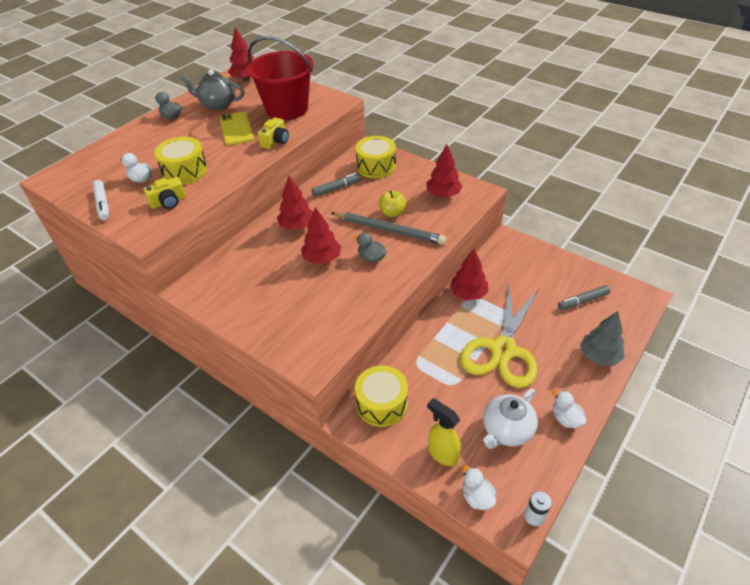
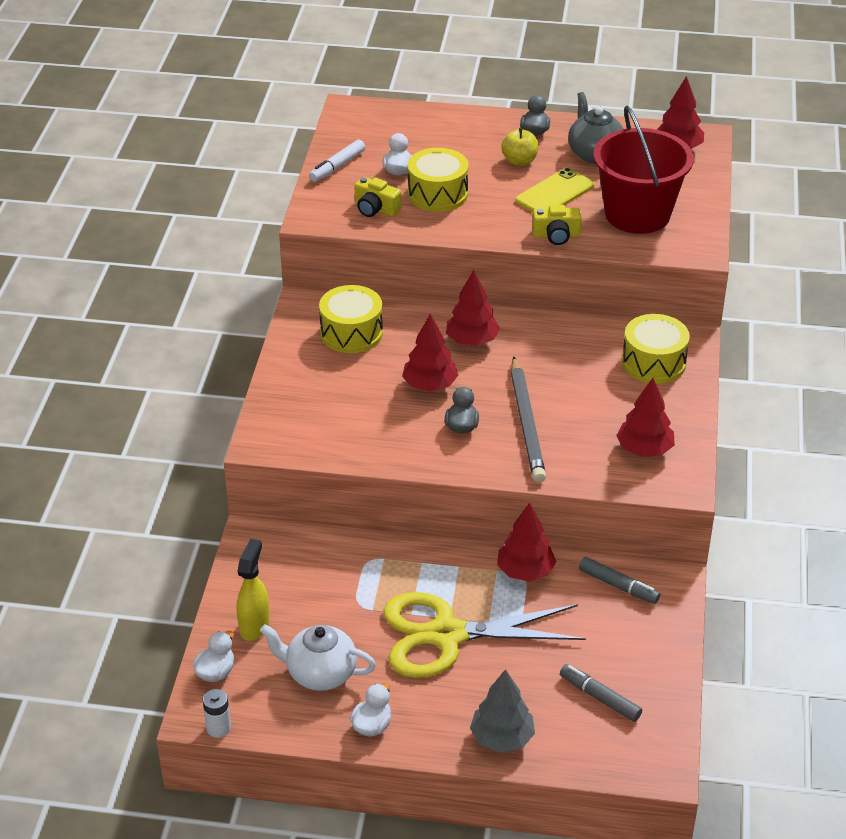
camera: 60 degrees right, 5 degrees down
(336, 188) = (573, 344): grey marker -> grey marker (618, 586)
(382, 404) = (290, 551): yellow drum -> yellow drum (351, 333)
(392, 213) = (564, 414): yellow apple -> yellow apple (519, 161)

